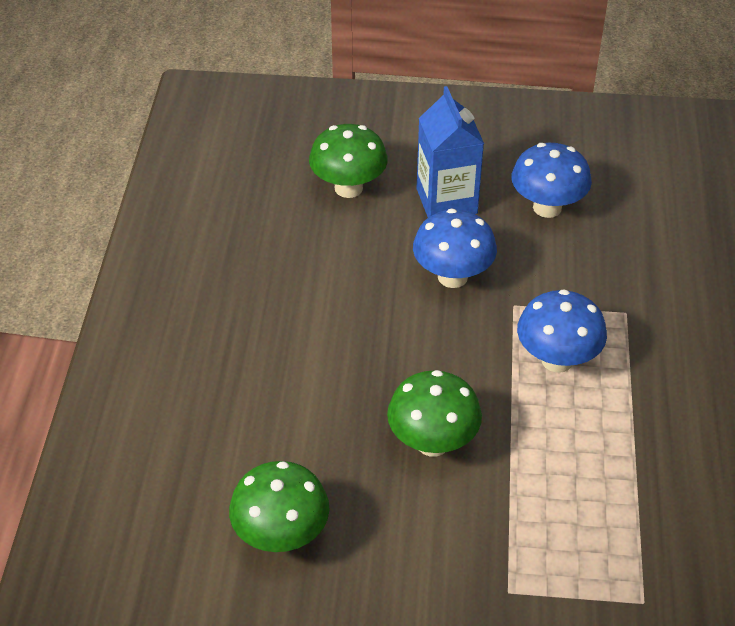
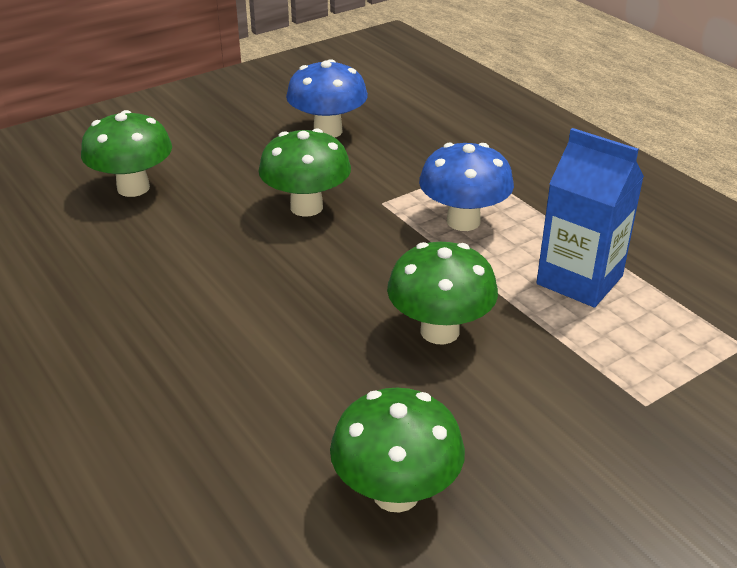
camera: 40 degrees left, 10 degrees down
(446, 201) = (237, 160): blue carton -> blue carton (579, 280)
(452, 277) = (306, 207): blue mushroom -> green mushroom

